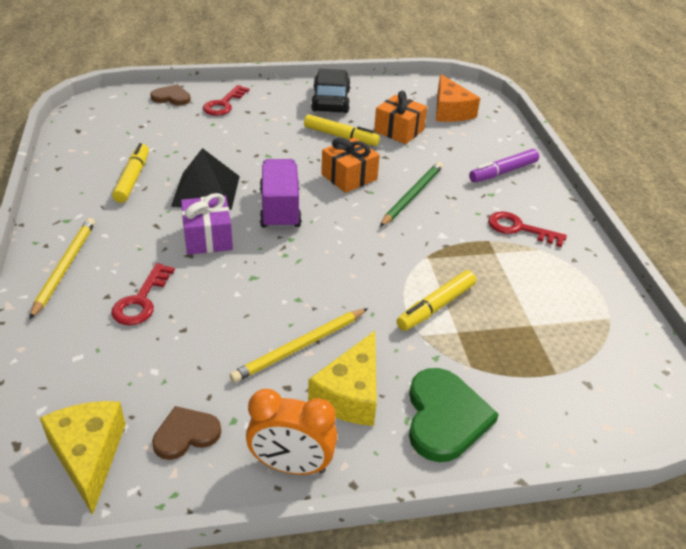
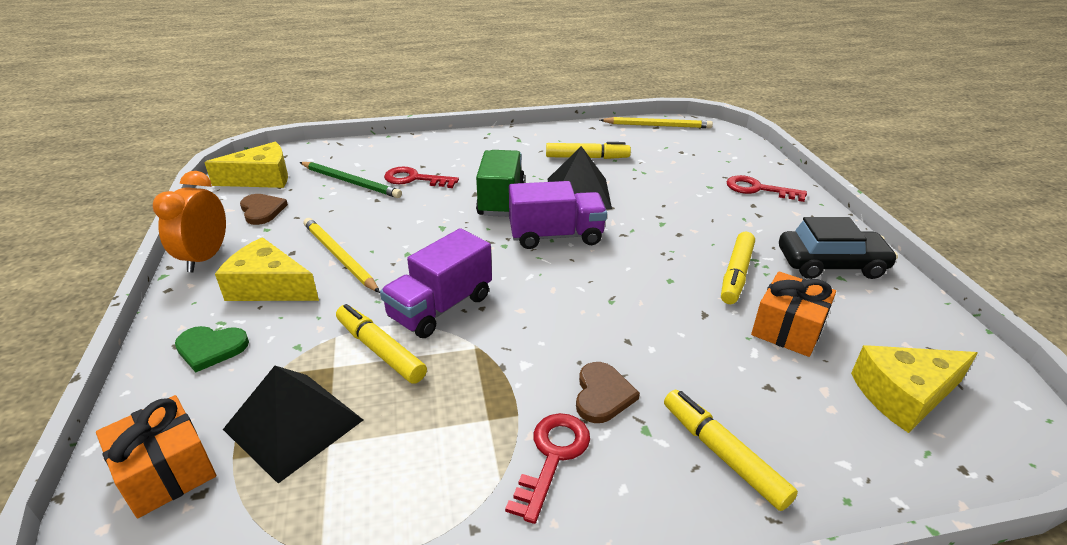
camera: 90 degrees right, 5 degrees down
(64, 268) = (457, 147): yellow pencil -> yellow pencil (657, 125)
(171, 97) = (749, 160): brown heart -> brown heart (602, 395)
(208, 238) = (501, 200): purple gift -> green truck
(349, 177) = (639, 282): orange gift -> orange gift (166, 471)
(381, 275) = (440, 307): none -> purple truck
(412, 196) = (612, 337): green pencil -> green pencil (350, 182)
(445, 417) = (211, 348): green heart -> green heart, size x0.61
(450, 111) = (904, 395): orange cheese -> yellow cheese
(503, 172) = (722, 454): purple marker -> yellow marker
(519, 345) = (293, 424): none -> black pyramid

